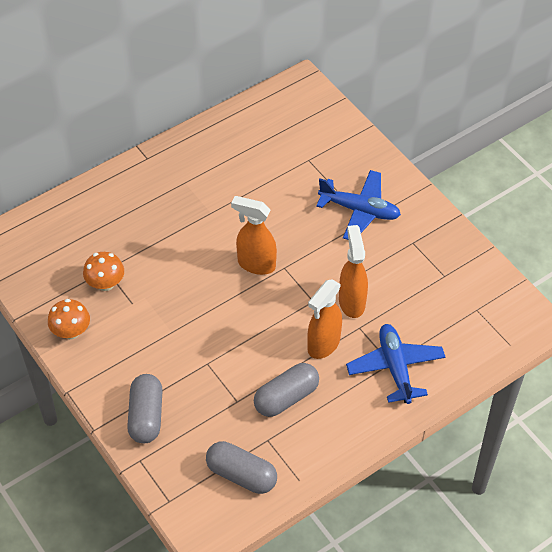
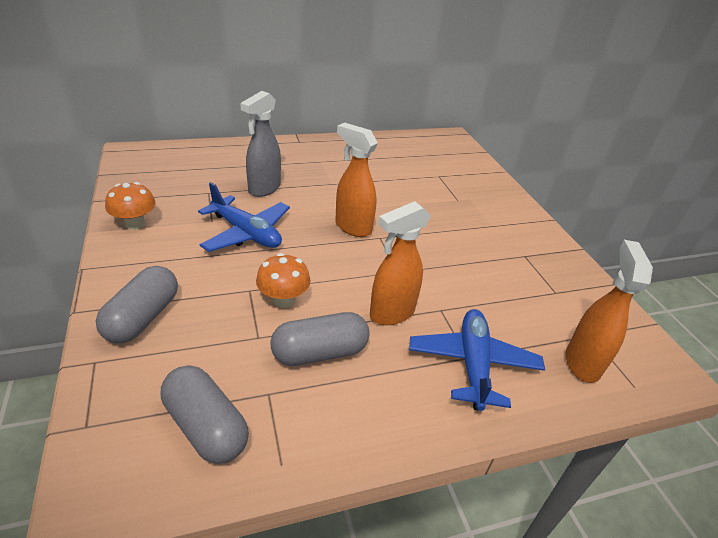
camera: 15 degrees right, 15 degrees down
(105, 283) = (199, 201): orange mushroom -> orange mushroom (283, 299)
(153, 245) = (264, 189): none -> grey spray bottle
(351, 302) = (441, 284): orange spray bottle -> orange spray bottle (582, 362)
(359, 210) = (475, 218): blue plane -> blue plane (246, 233)

